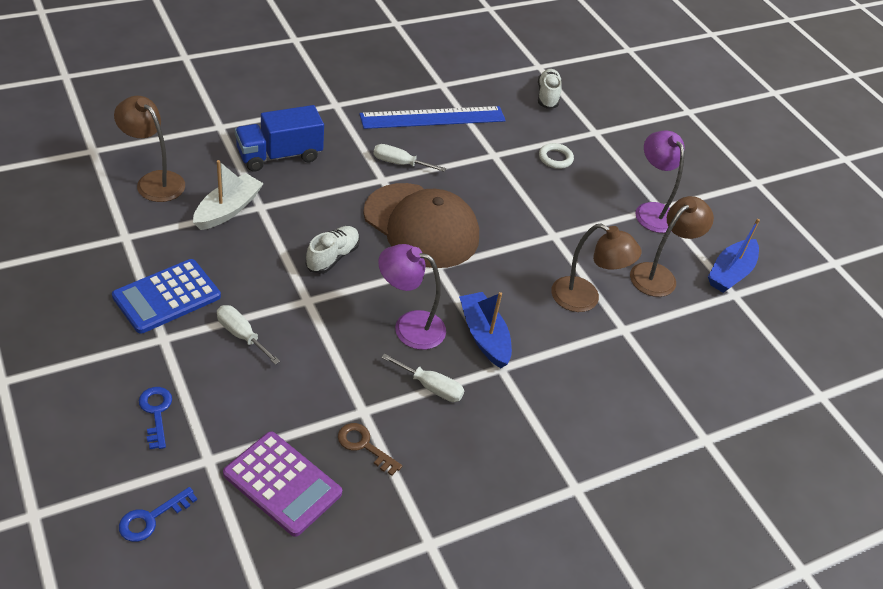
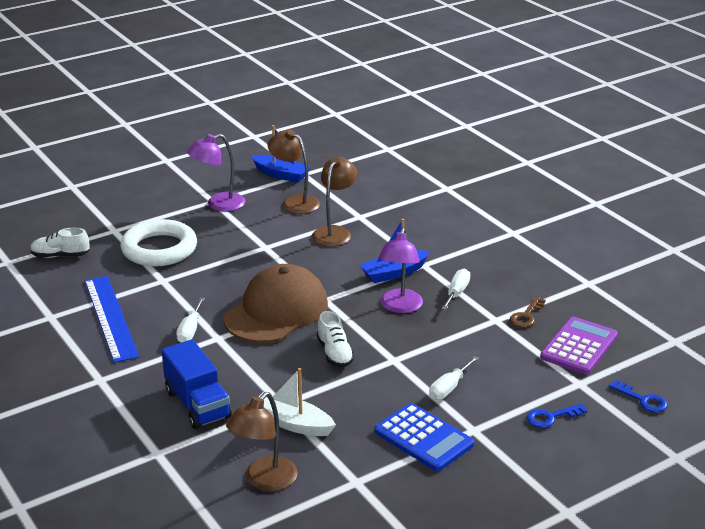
camera: 90 degrees left, 15 degrees down
(332, 257) = (335, 353): white shoe -> white shoe turned 135 degrees counterclockwise
(555, 158) = (159, 249): white ring -> white ring, size x2.28

